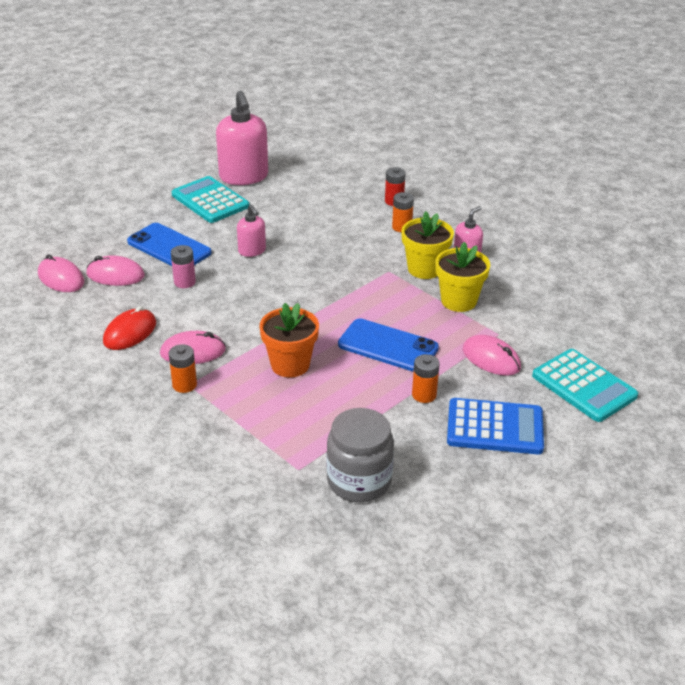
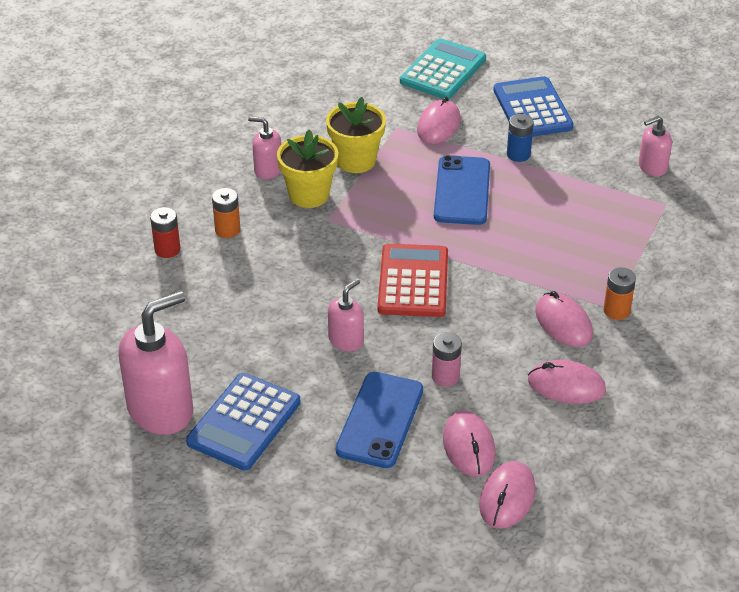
camera: 110 degrees left, 5 degrees up
(130, 332) = (566, 386): red mouse -> pink mouse
(210, 201) = (244, 422): turquoise calculator -> blue calculator
(290, 365) = (535, 247): orange flower pot -> none
(291, 293) = (413, 281): none -> red calculator
(359, 481) = (652, 167): grey jar -> pink soap dispenser
(424, 395) = (518, 154): orange battery -> blue battery

